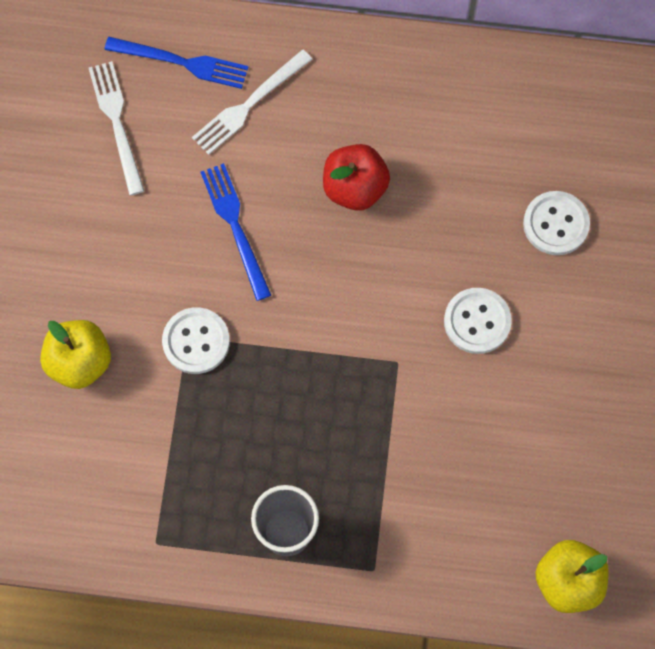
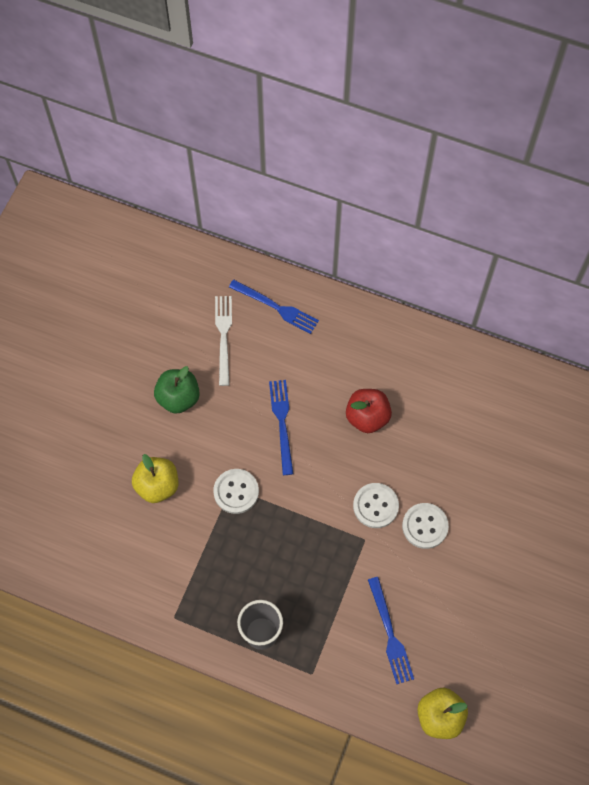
camera: 15 degrees right, 5 degrees down
(75, 228) = (178, 398): none -> green apple
(249, 104) = (312, 345): white fork -> none
(468, 485) = (390, 634): none -> blue fork
(555, 224) = (495, 475): white button -> white button (375, 506)

